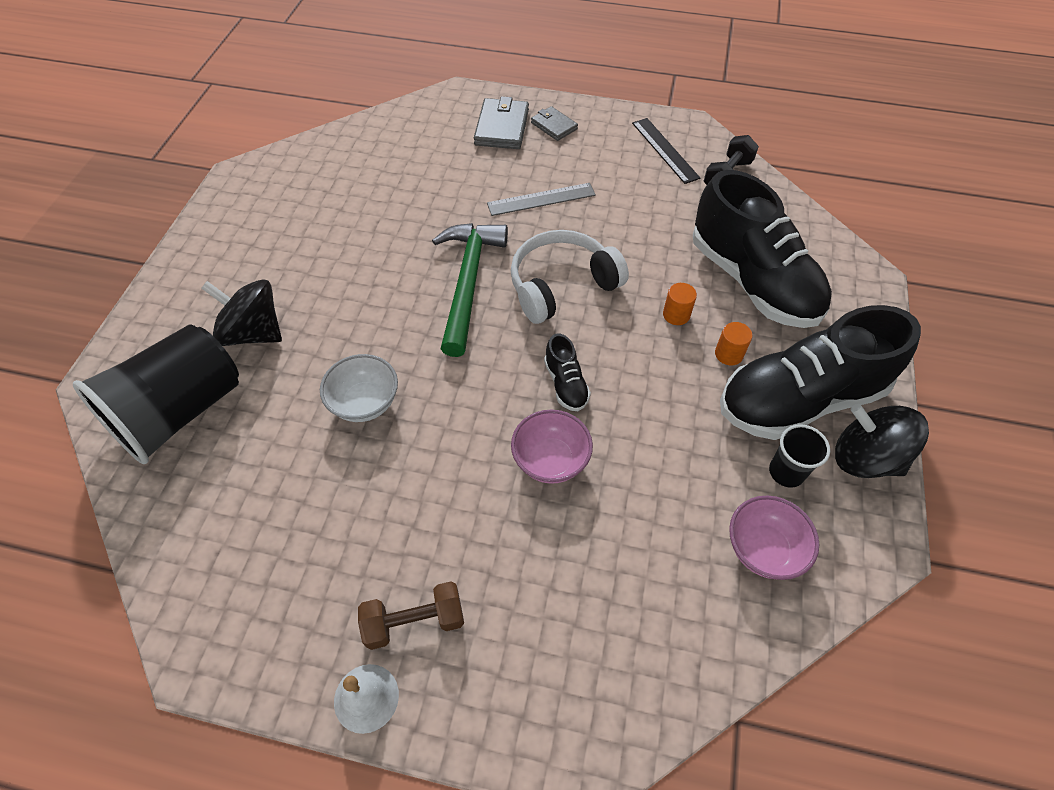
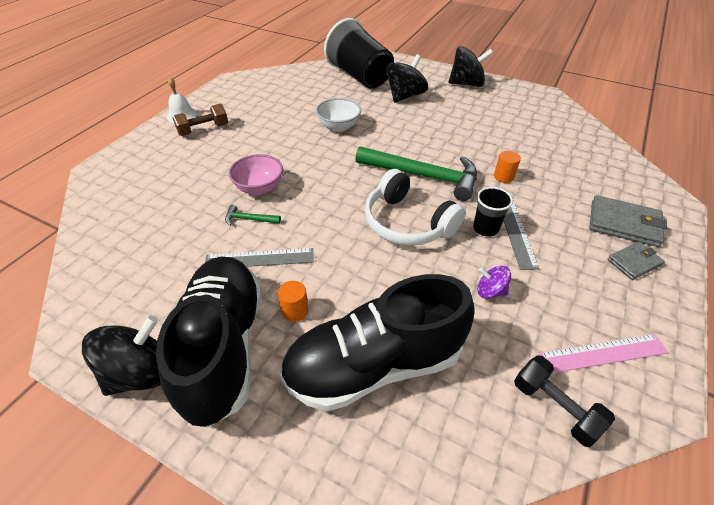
camera: 105 degrees right, 10 degrees down
(206, 260) = (467, 84): none -> black spinning top
(414, 621) = (203, 130): brown dumbbell -> brown dumbbell turned 60 degrees clockwise
(562, 285) = (407, 223): white headphones -> white headphones turned 150 degrees clockwise
(566, 384) = (313, 206): black shoe -> none
(617, 448) = (249, 219): none -> green hammer
(632, 214) = (490, 291): none -> purple spinning top
(665, 150) = (603, 353): black ruler -> pink ruler
(676, 315) = (352, 287): orange cylinder -> orange cylinder (503, 177)
(677, 411) = (259, 258): none -> grey ruler
(763, 549) = (129, 271): pink bowl -> none
(786, 472) = (169, 308): black cup -> black cup (485, 228)

